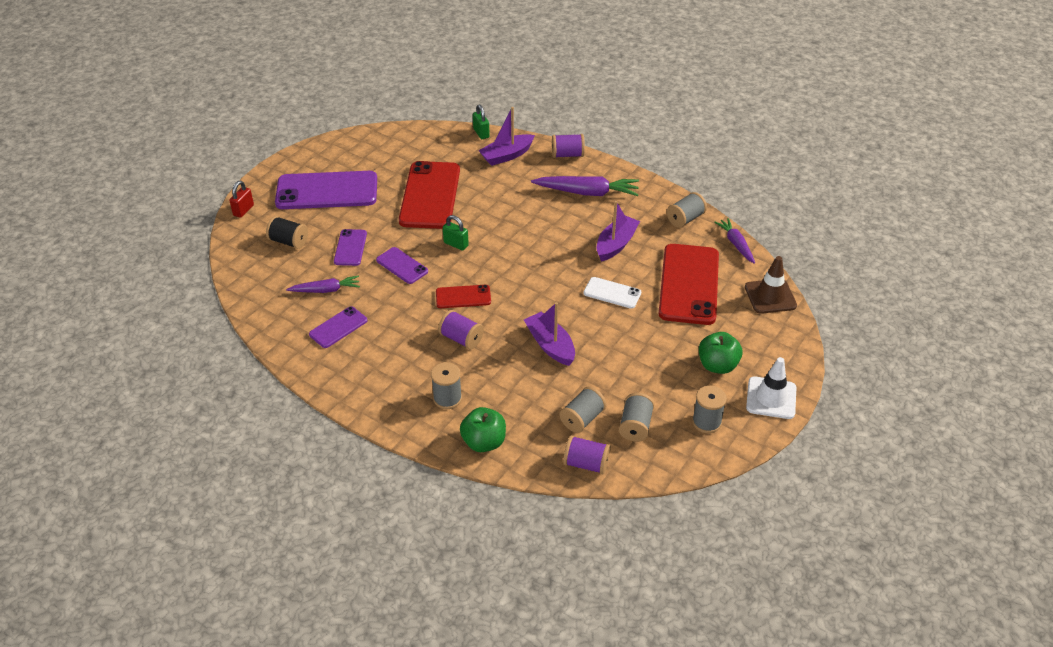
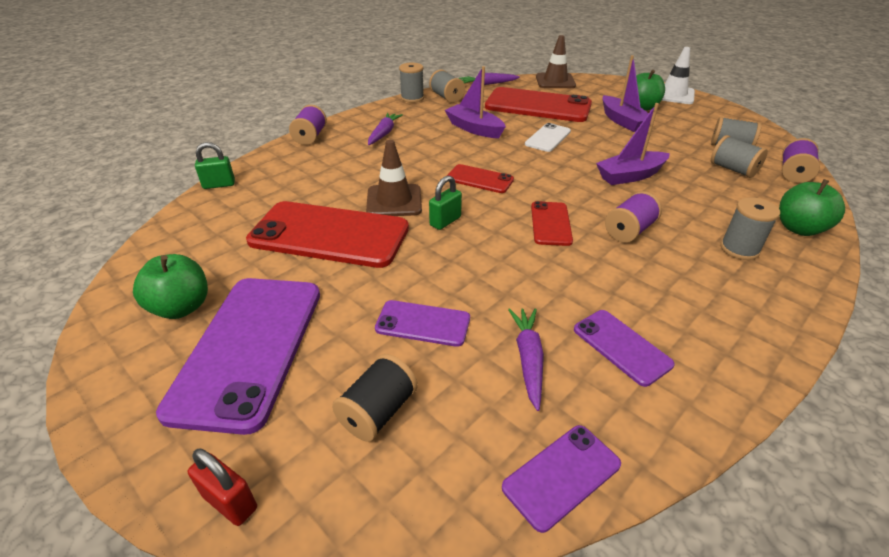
camera: 80 degrees left, 5 degrees down
(354, 160) = (181, 307): none -> green apple
(402, 266) = (480, 270): purple phone -> purple phone (561, 475)
(478, 216) = (394, 201): none -> brown traffic cone
(507, 155) = (282, 172): purple boat -> purple boat (623, 121)
(521, 256) = (479, 179): none -> red phone
(587, 192) = (384, 133): purple carrot -> purple carrot, size x0.61
(706, 422) = (711, 119): grey spool -> grey spool (412, 98)

